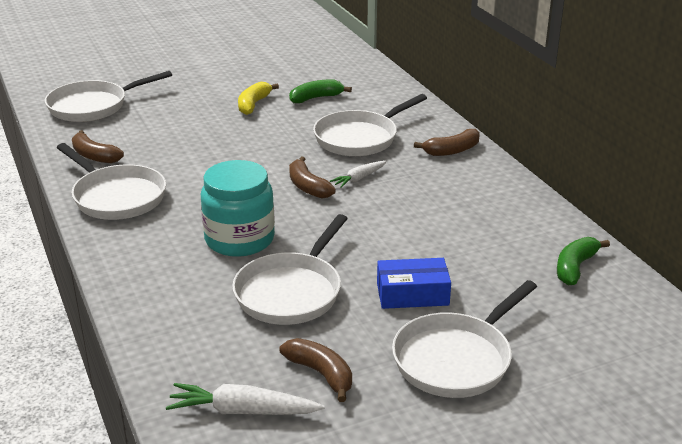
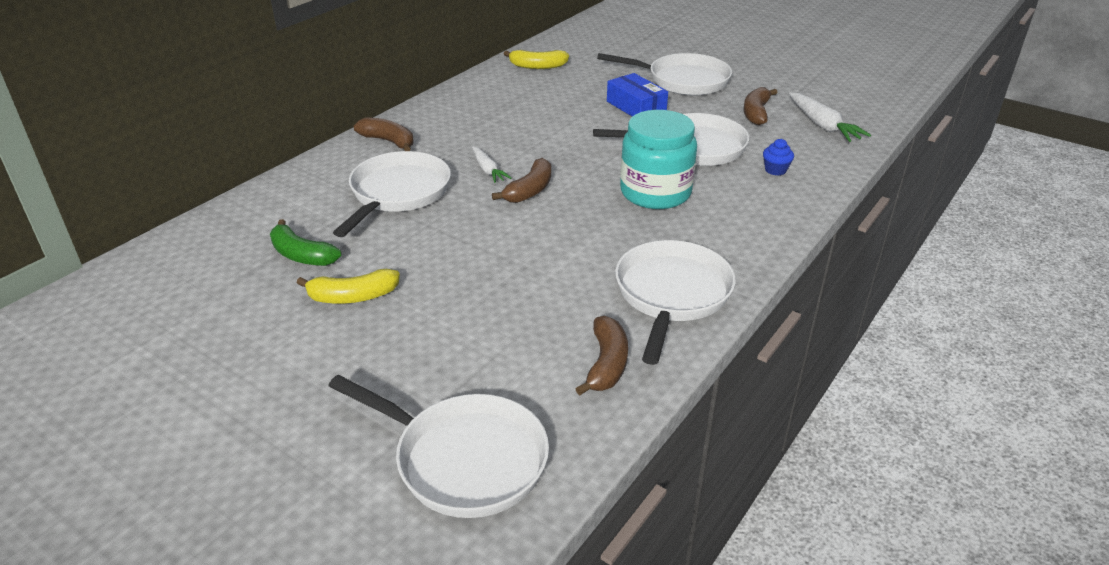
camera: 120 degrees left, 5 degrees up
(198, 321) = (775, 170): none -> blue cupcake
(359, 178) = (488, 170): white carrot -> white carrot turned 45 degrees clockwise
(360, 138) = (397, 194): white pan -> white pan turned 90 degrees counterclockwise
(575, 267) = (537, 66): green banana -> yellow banana

